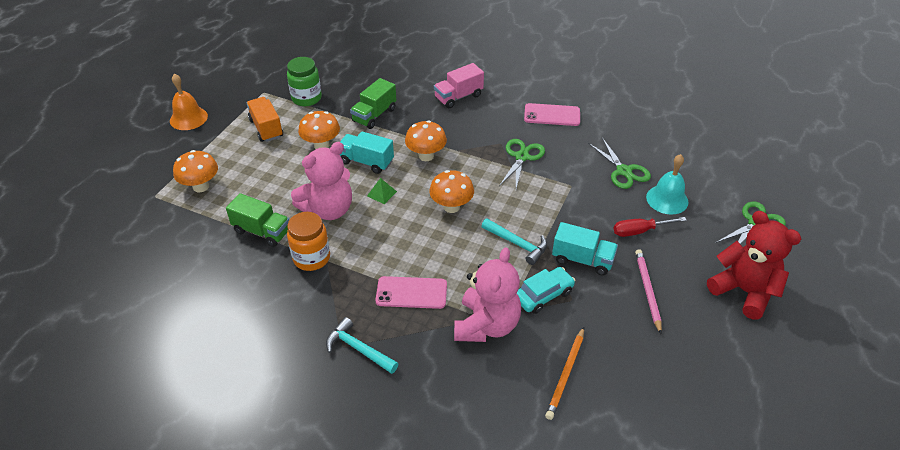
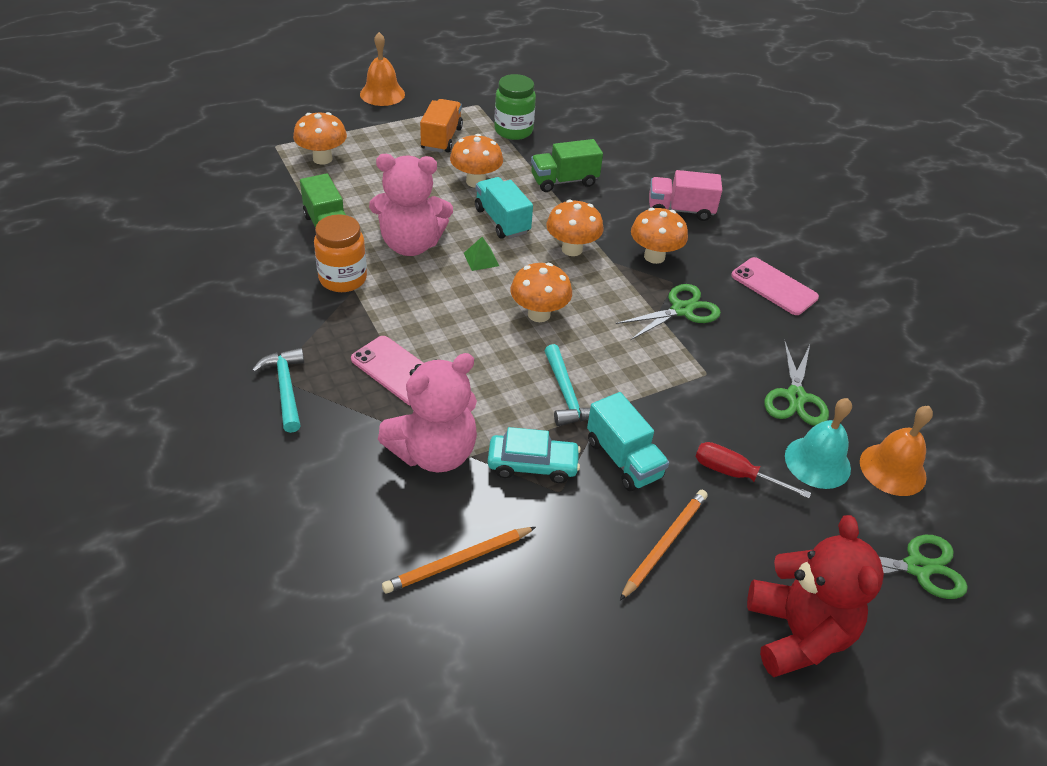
camera: 35 degrees right, 0 degrees up
(475, 134) = (654, 256): none -> orange mushroom
(647, 291) = (664, 544): pink pencil -> orange pencil
(700, 181) = (892, 469): none -> orange bell

